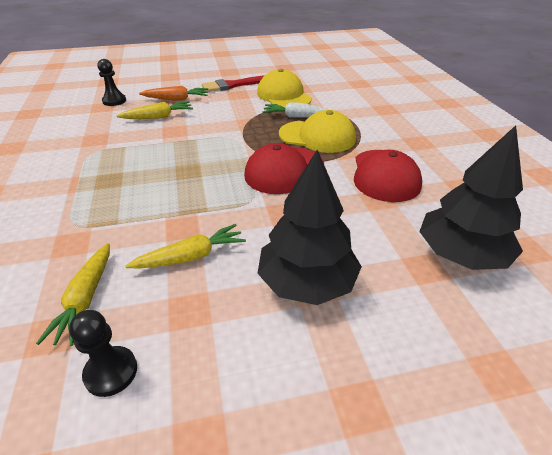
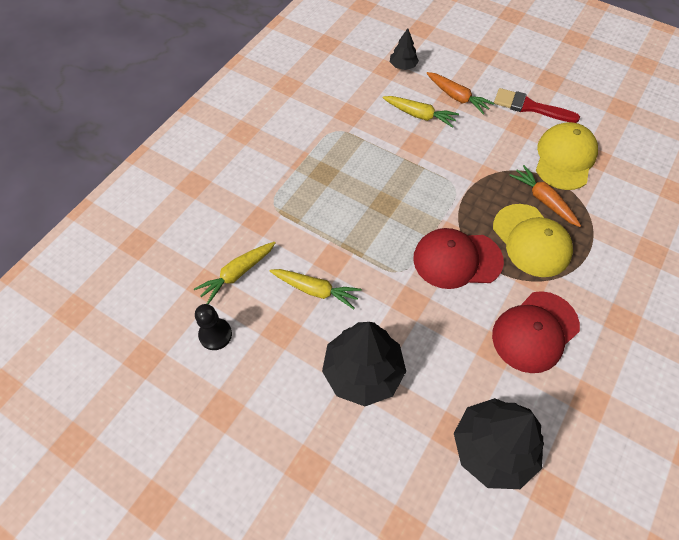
camera: 45 degrees right, 20 degrees up
(114, 101) = (403, 66): black pawn -> black tree
(297, 117) = (543, 200): white carrot -> orange carrot

